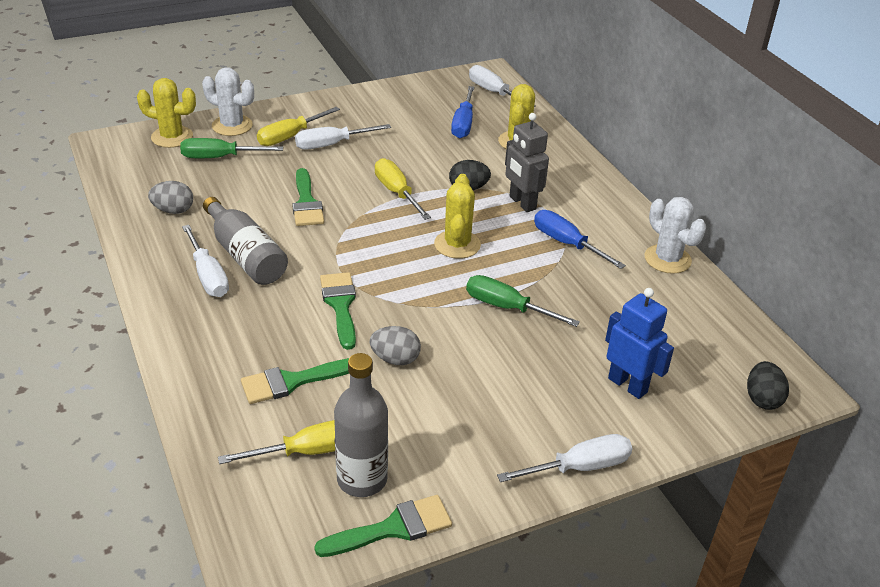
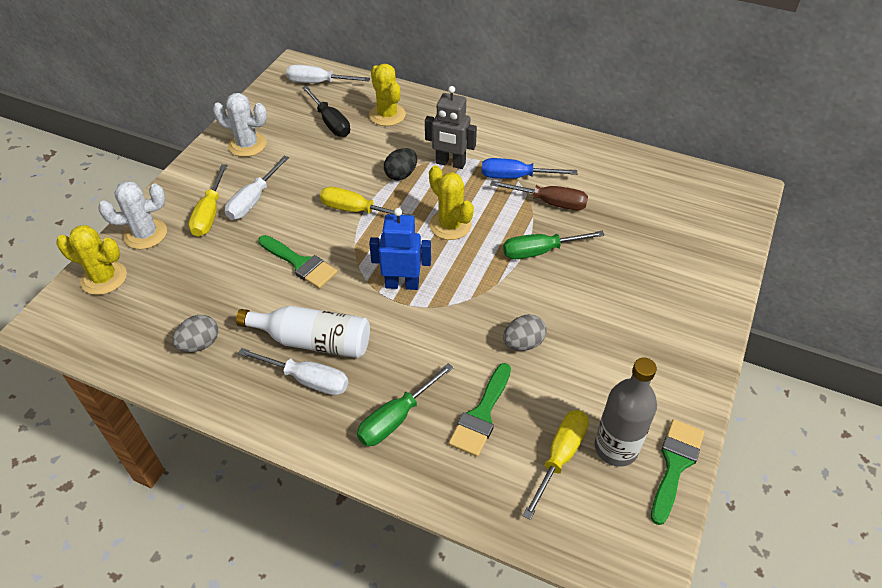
camera: 40 degrees left, 10 degrees up
(172, 137) = (104, 278): yellow cactus -> yellow cactus turned 45 degrees clockwise
(219, 157) = (173, 270): green screwdriver -> green screwdriver (395, 418)
(245, 255) = (313, 341): grey bottle -> white bottle
(340, 305) = (435, 330): green brush -> none
(463, 124) = (331, 123): blue screwdriver -> black screwdriver
(570, 279) = (550, 203): none -> brown screwdriver
(580, 467) = (714, 332): white screwdriver -> none
(628, 385) = (670, 255): blue robot -> blue robot (402, 284)
(667, 259) = (585, 149): white cactus -> white cactus (247, 145)
(762, 399) = (741, 212): black egg -> none

